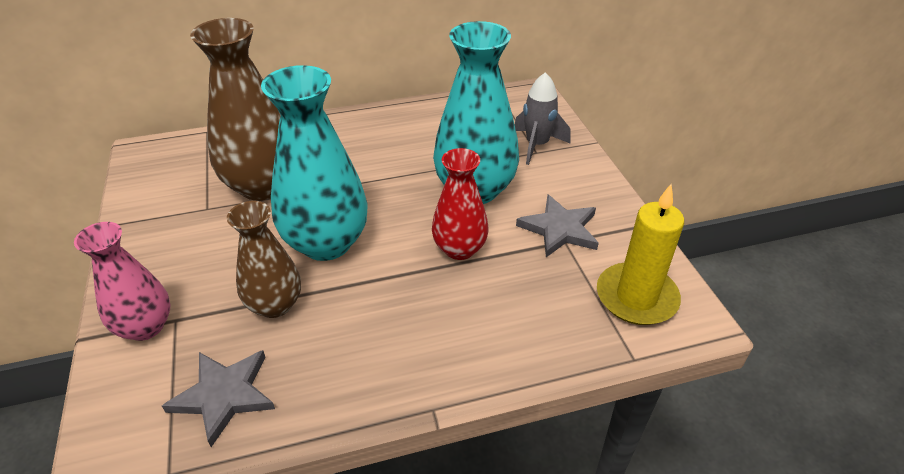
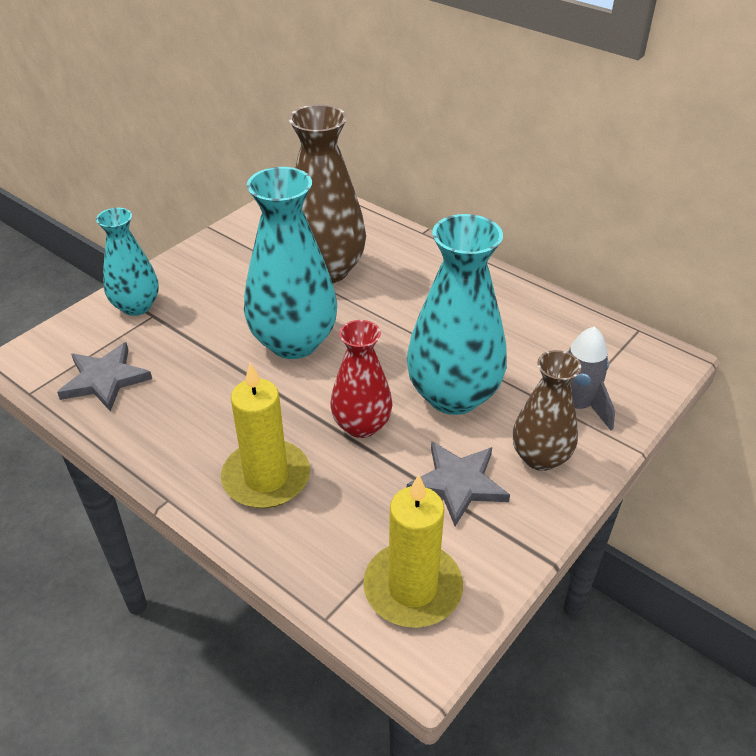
camera: 55 degrees right, 0 degrees up
(145, 326) = (136, 306): pink vase -> turquoise vase
(275, 305) = (205, 354): brown vase -> brown vase (540, 457)
(465, 329) = (266, 478): none -> yellow candle

